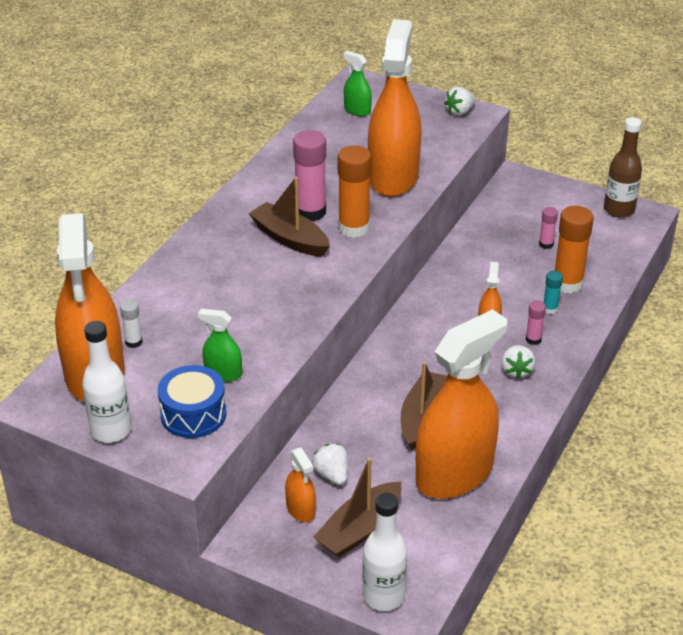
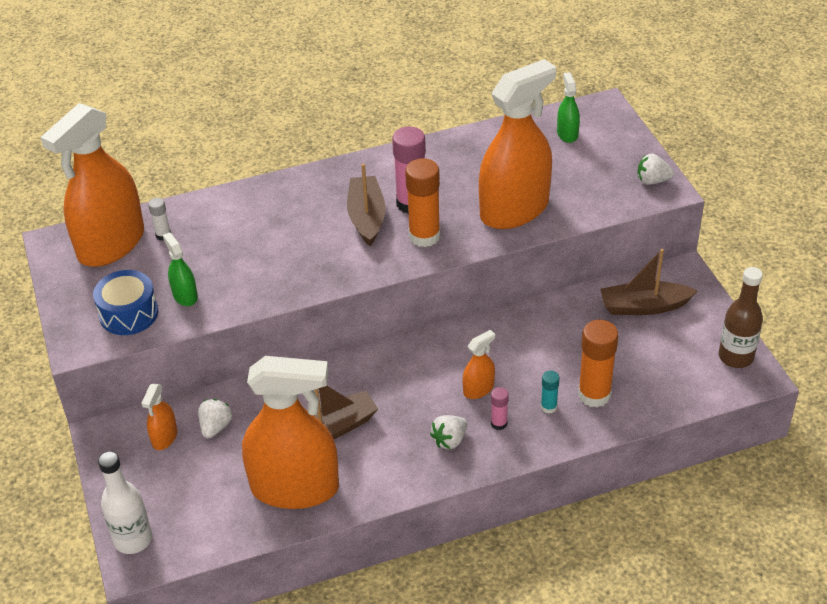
camera: 45 degrees right, 5 degrees up
(111, 430) = (69, 291): white bottle -> none
(359, 529) = (180, 480): brown boat -> brown boat (644, 306)
(546, 244) = (624, 348): pink glue stick -> none

